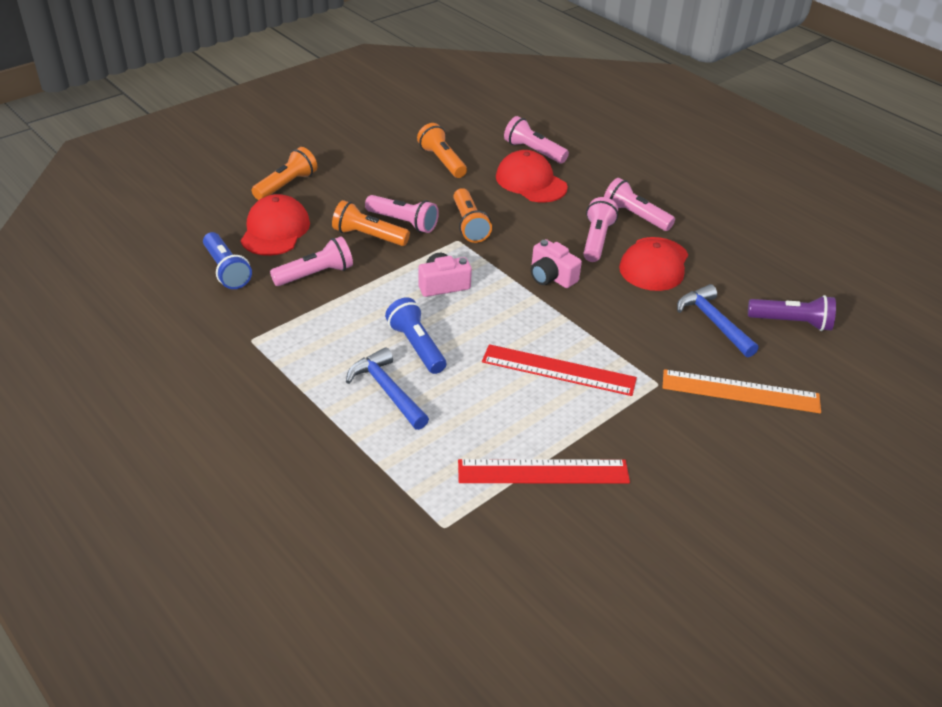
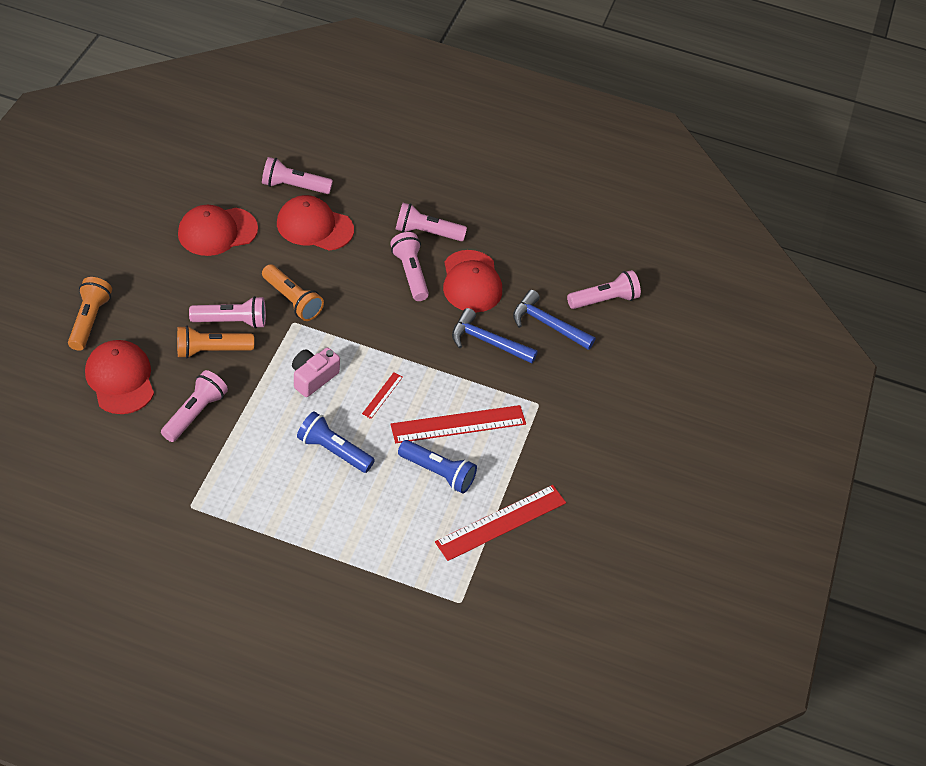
camera: 35 degrees left, 10 degrees up
(226, 270) = (110, 443): blue flashlight -> blue flashlight (438, 473)
(387, 390) = (339, 504): blue hammer -> blue hammer (487, 341)
(442, 161) = (217, 231): orange flashlight -> red cap
(498, 320) = (382, 395): none -> red ruler
(551, 276) = (397, 330): pink camera -> none
(740, 391) = (599, 384): orange ruler -> none
(791, 322) = (604, 300): purple flashlight -> pink flashlight

